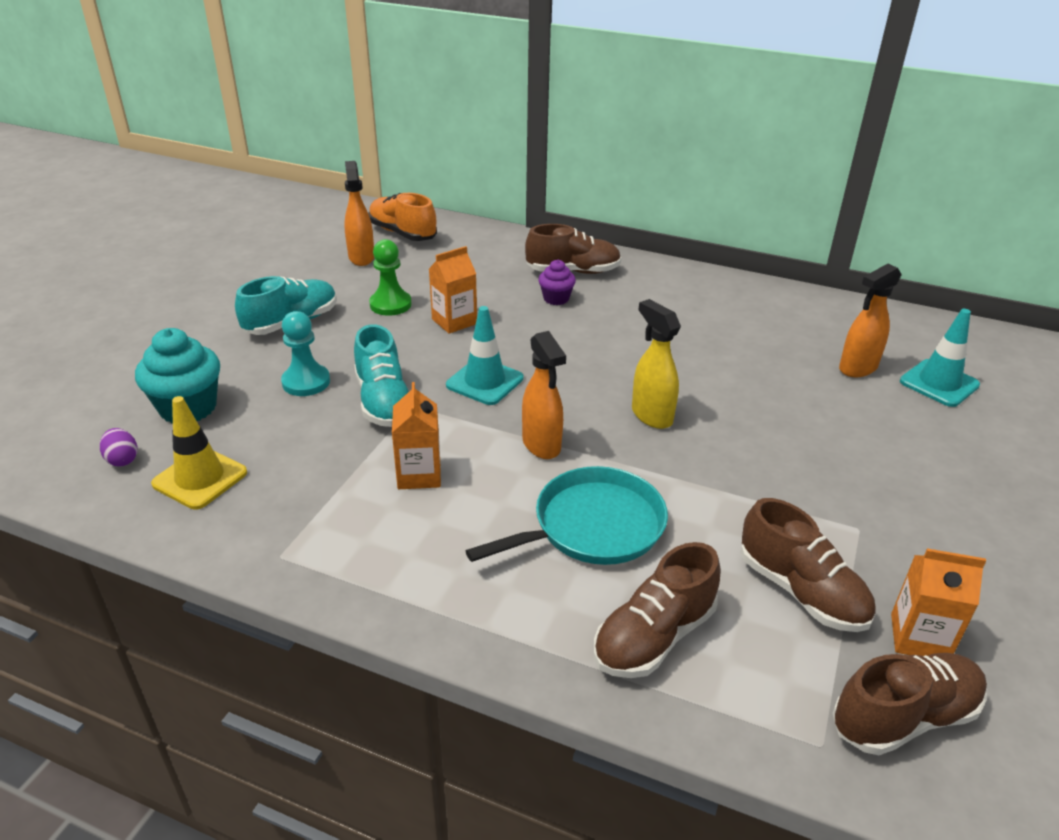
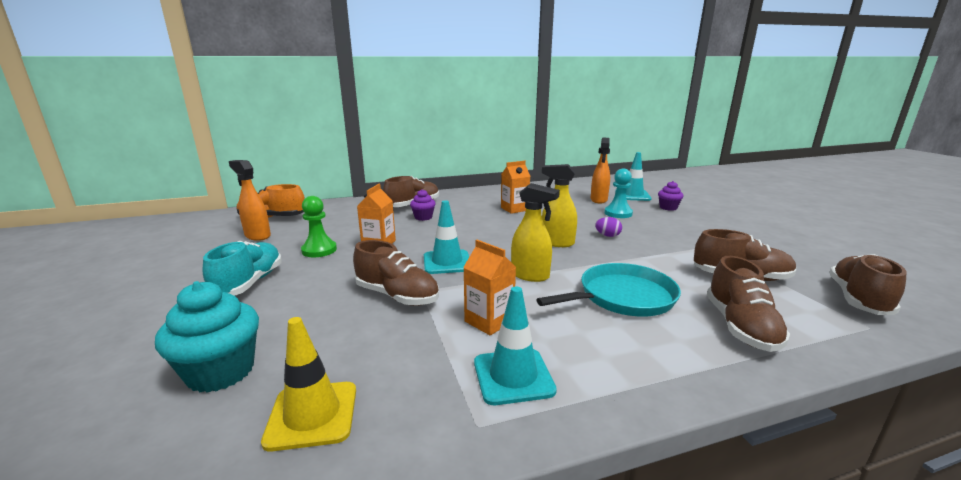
camera: 40 degrees left, 15 degrees down
(122, 459) = (193, 448): purple egg -> purple egg (607, 236)
(306, 382) = (317, 310): turquoise pawn -> turquoise pawn (618, 213)
(358, 537) = (513, 376): none -> turquoise traffic cone
(383, 401) = (397, 296): turquoise shoe -> brown shoe
(541, 445) = (530, 276): orange spray bottle -> yellow spray bottle
(592, 526) = (622, 297): turquoise pan -> turquoise pan turned 45 degrees clockwise
(919, 638) = (800, 271): orange carton -> orange carton (514, 209)
(951, 435) = (668, 208): none -> purple cupcake

